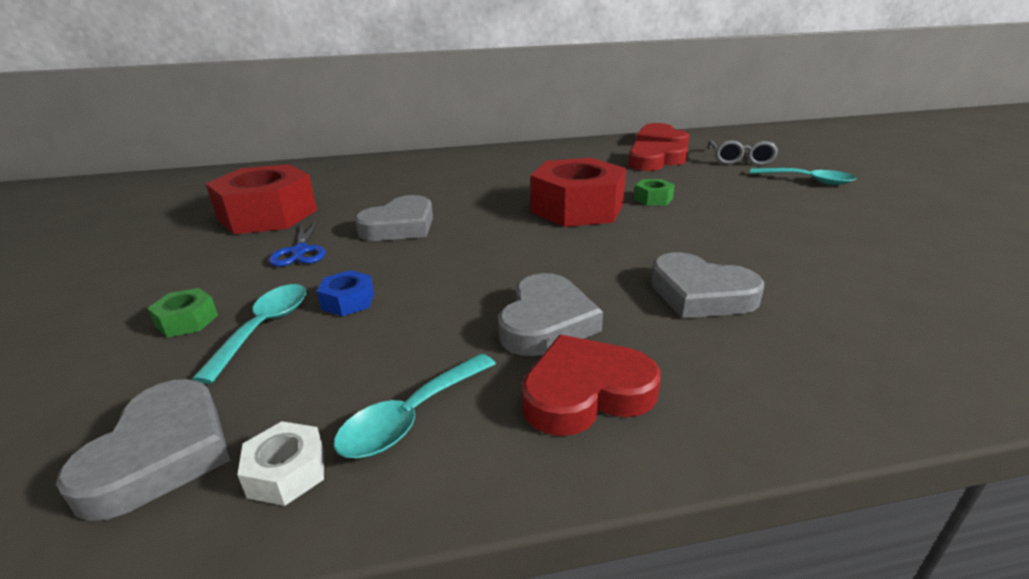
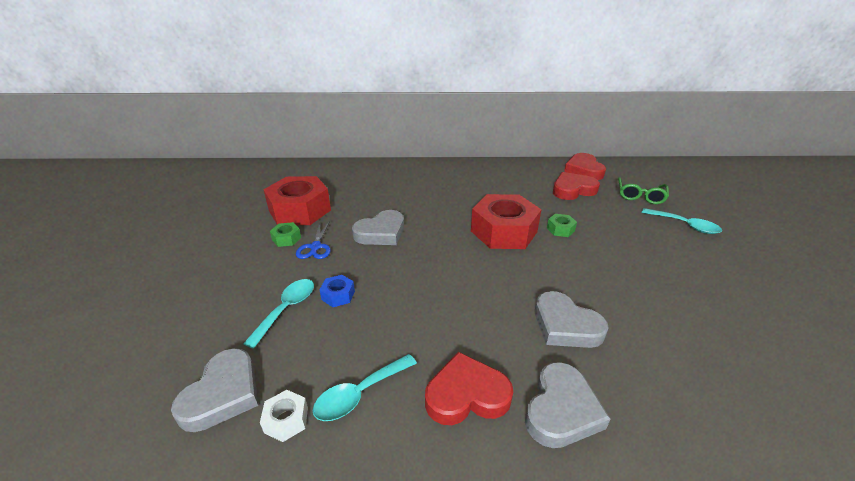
camera: 10 degrees right, 5 degrees up
(187, 321) = (244, 296): green nut -> green nut (286, 239)
(546, 322) = (456, 333): grey heart -> grey heart (561, 410)
(740, 159) = (640, 196): grey glasses -> green glasses

